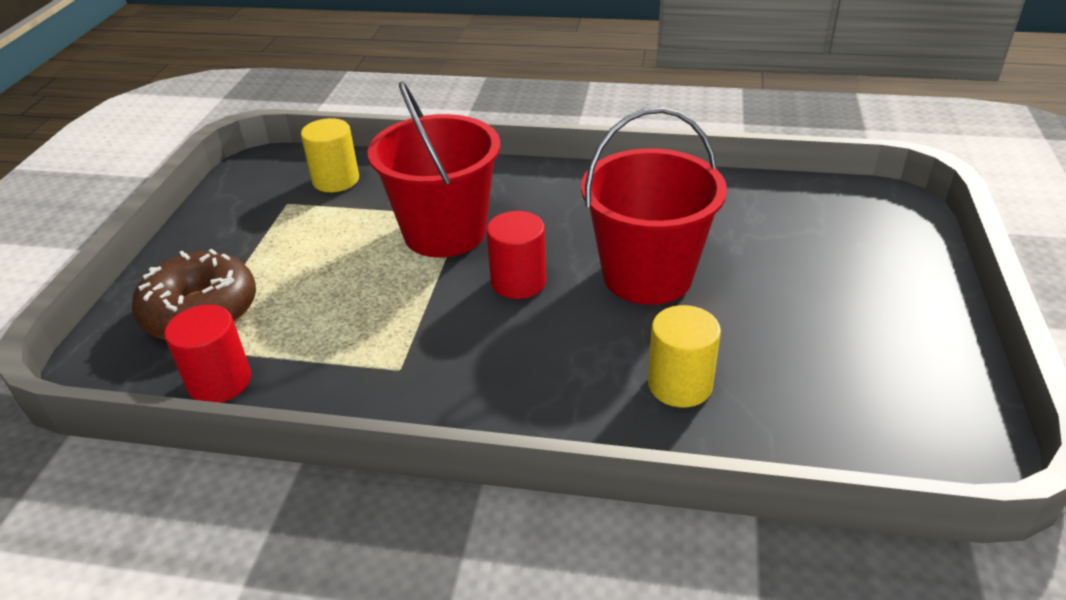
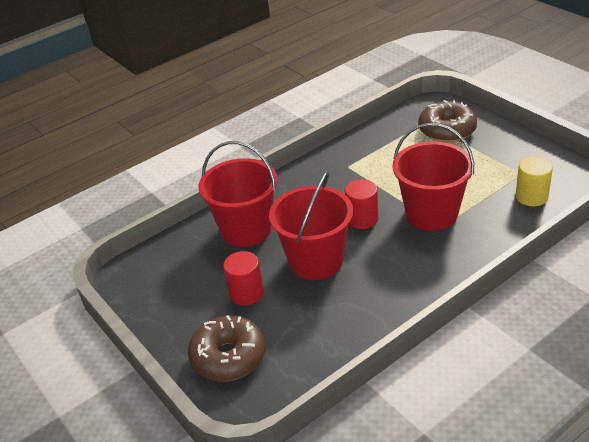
camera: 135 degrees right, 0 degrees up
(220, 382) = (393, 126): red cylinder -> red cylinder (246, 293)
(680, 385) = (246, 229): yellow cylinder -> red bucket
(873, 251) = (228, 357): none -> brown donut

